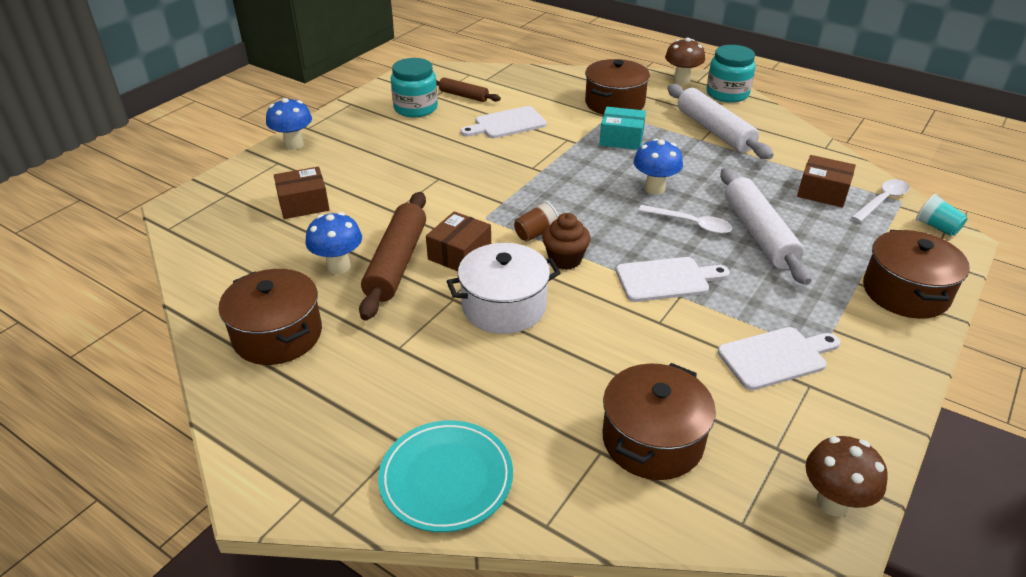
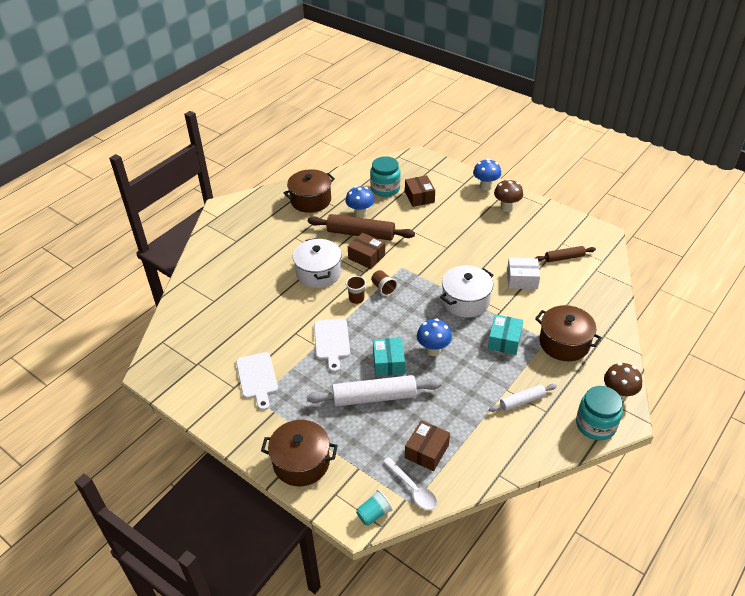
camera: 95 degrees right, 5 degrees up
(415, 108) = (541, 234): turquoise jar -> turquoise jar (385, 188)
(446, 478) = (213, 254): turquoise plate -> none
(463, 96) = (564, 258): brown rolling pin -> brown rolling pin turned 45 degrees clockwise
(507, 124) = (522, 279): white cutting board -> white box
(554, 164) = (465, 301): none -> white pot
(565, 259) = (356, 299): brown cupcake -> brown cup
(652, 440) = (215, 319): brown pot -> none
(691, 224) = (388, 363): white spoon -> turquoise box
(714, 131) = (522, 401): white rolling pin -> white rolling pin, size x0.56
(833, 502) = (161, 376): brown mushroom -> brown mushroom (506, 207)

